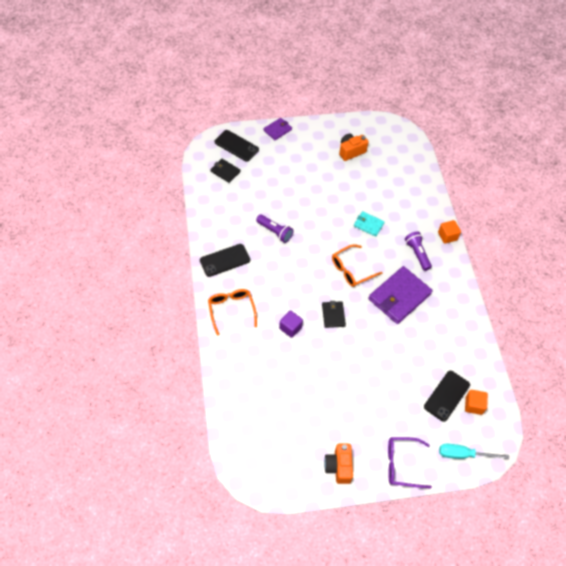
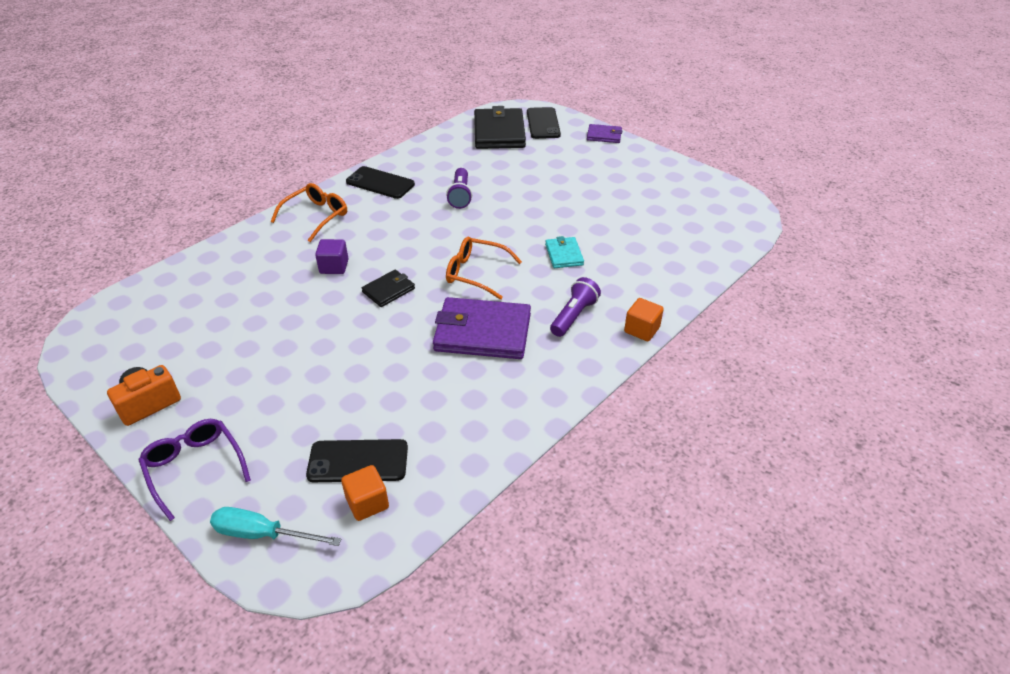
camera: 55 degrees right, 15 degrees down
(225, 171) = (499, 132): black wallet -> black wallet, size x1.95
(351, 151) = (654, 192): orange camera -> none
(463, 454) = (262, 534): turquoise screwdriver -> turquoise screwdriver turned 45 degrees counterclockwise

